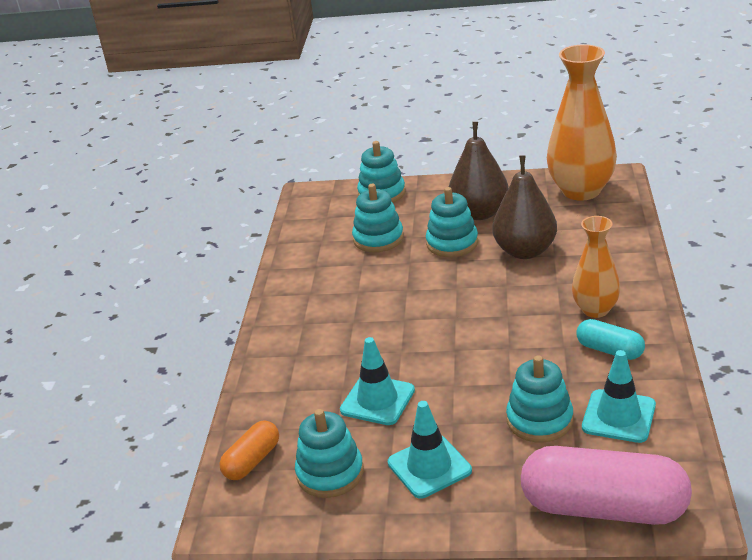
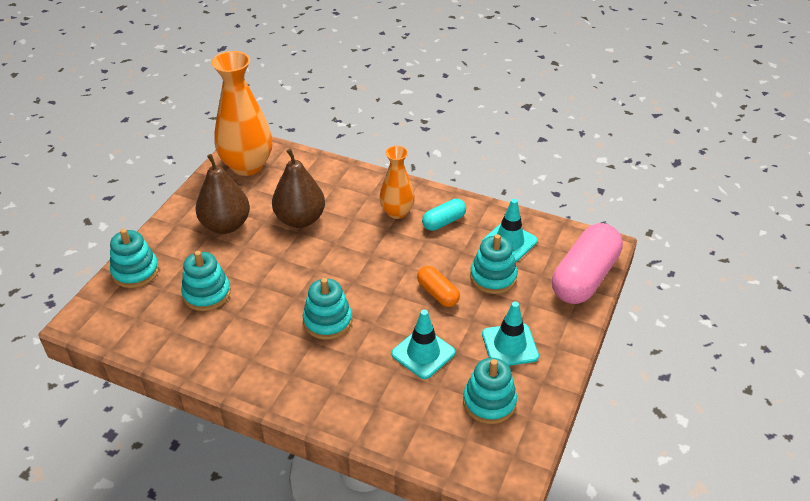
camera: 75 degrees left, 10 degrees up
(252, 461) = (450, 448): orange capsule -> orange capsule (437, 293)
(452, 243) = (254, 253): turquoise stacking toy -> turquoise stacking toy (327, 321)

